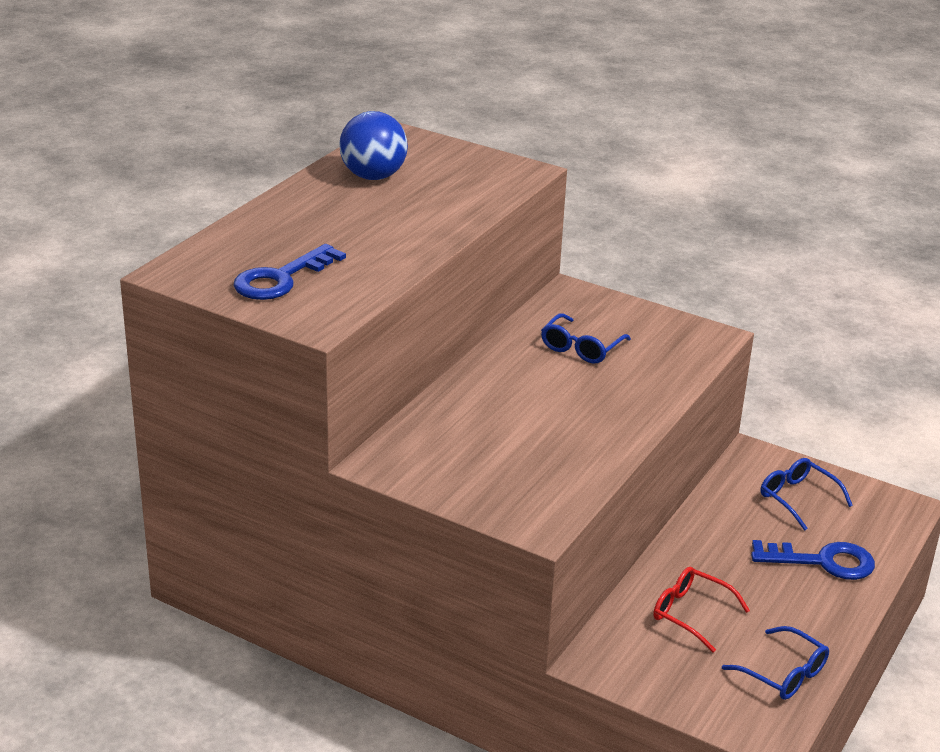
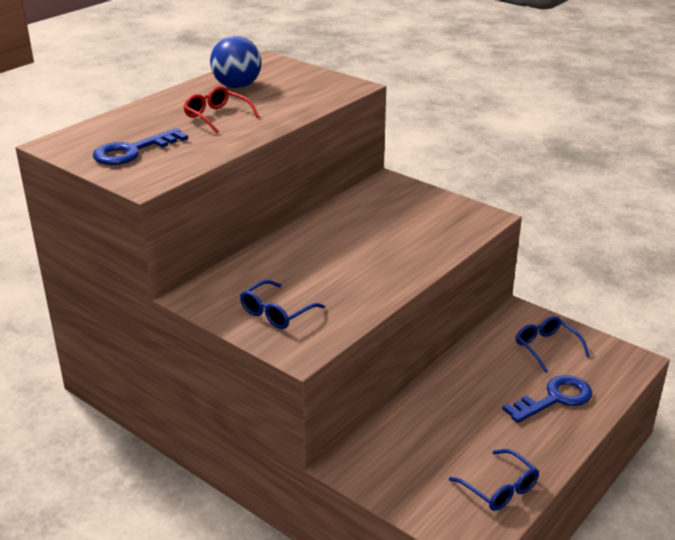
camera: 10 degrees right, 0 degrees up
(581, 348) = (381, 221): blue glasses -> blue glasses (276, 313)
(690, 614) = (435, 433): red glasses -> red glasses (217, 116)
(822, 561) = (555, 399): blue key -> blue key turned 45 degrees counterclockwise

